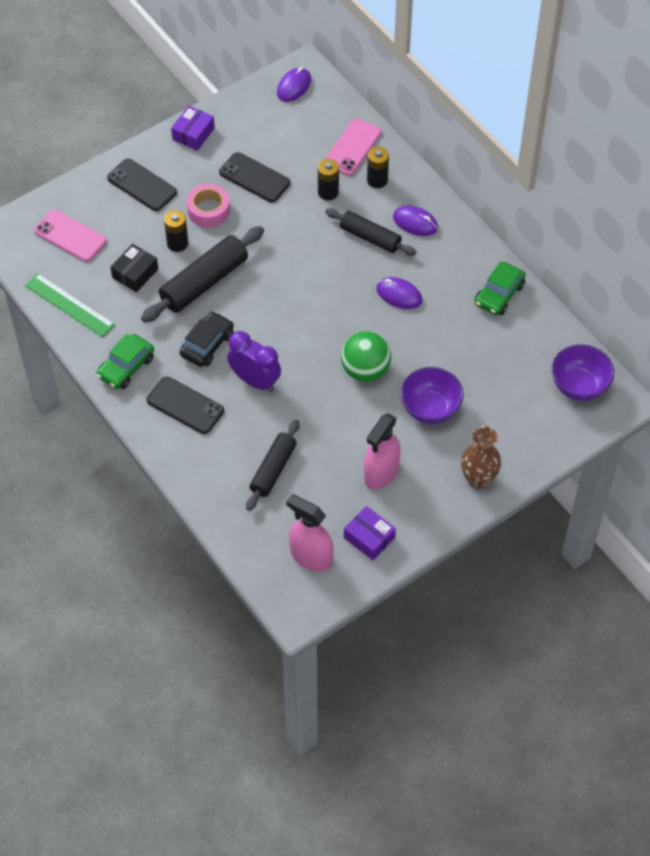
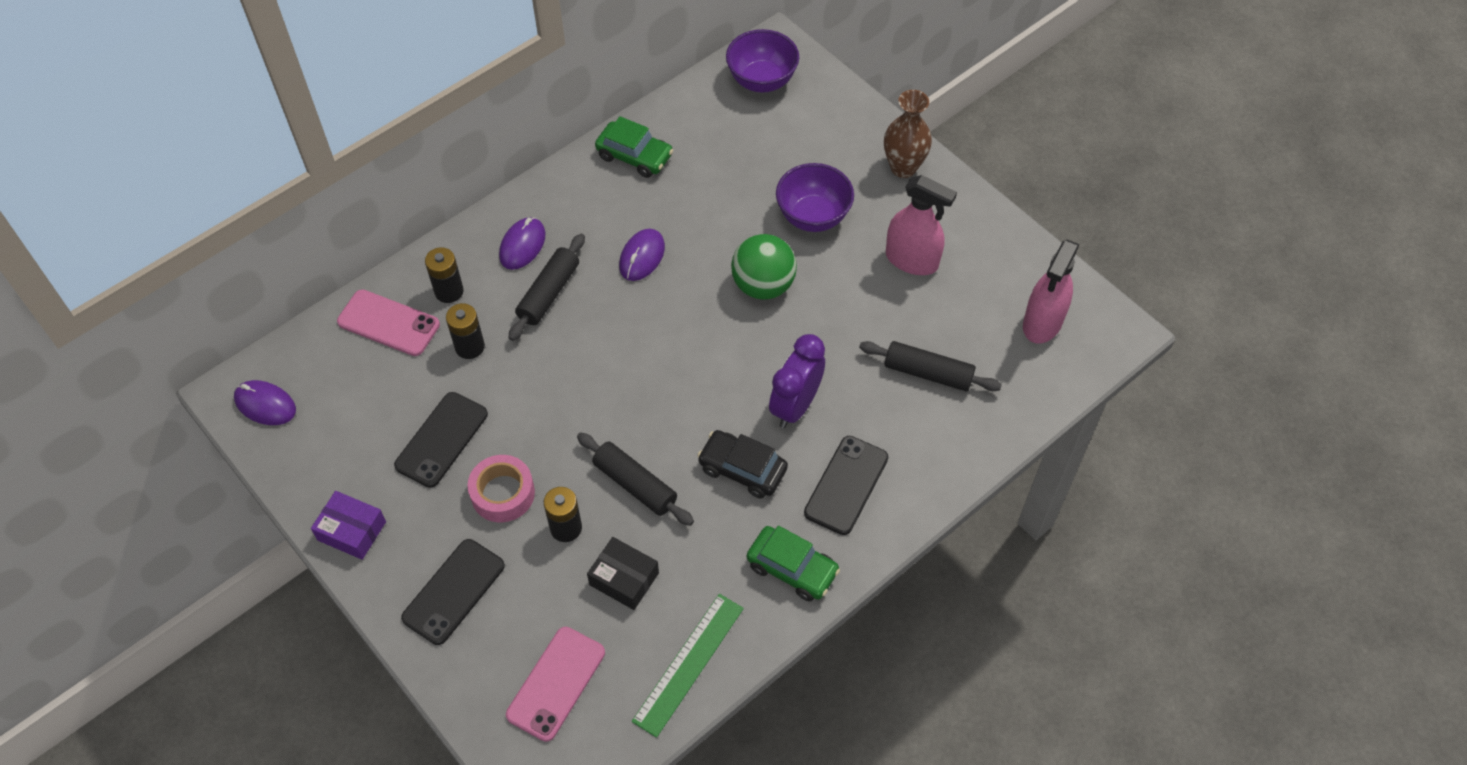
camera: 95 degrees left, 0 degrees up
(204, 282) = (635, 484): black rolling pin -> black rolling pin, size x0.66
(369, 538) = (1003, 267): purple box -> none

